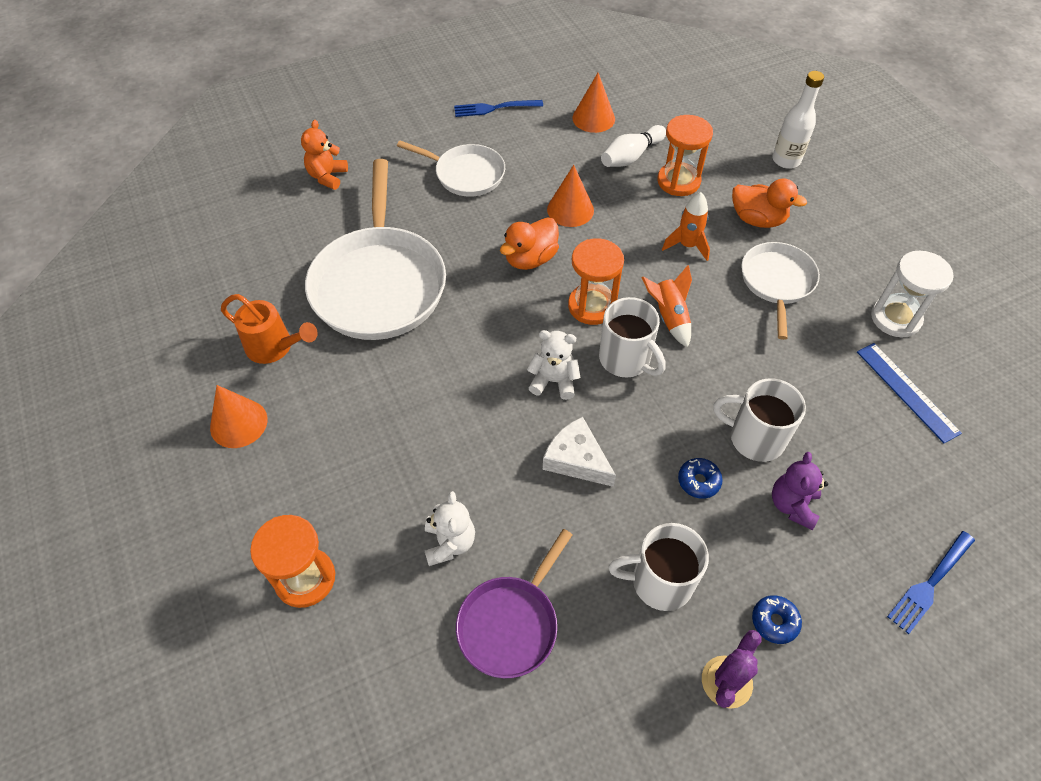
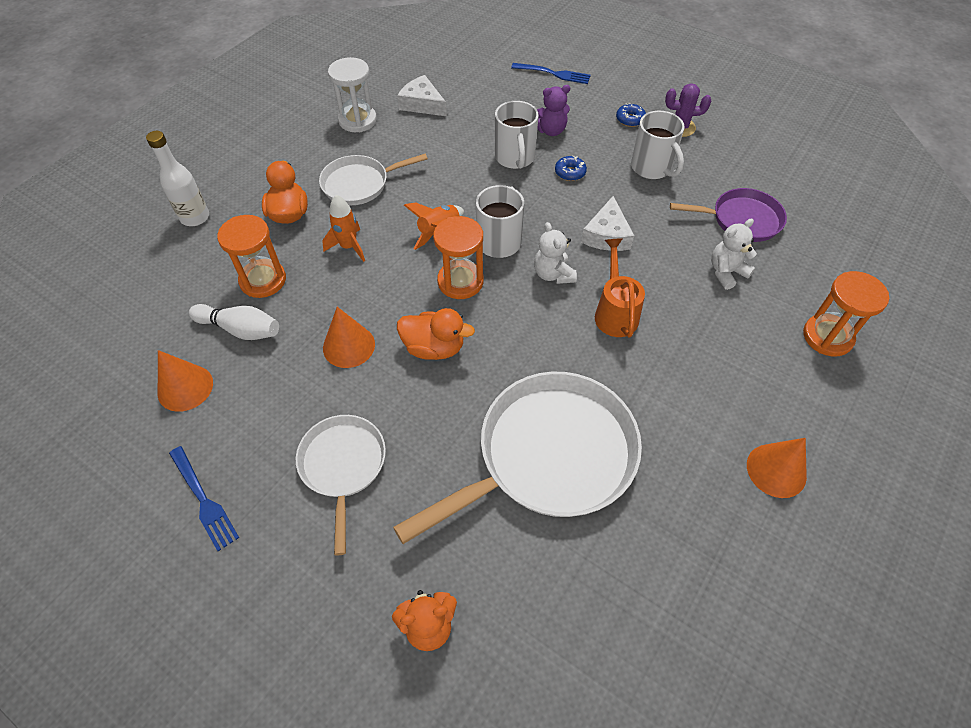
camera: 120 degrees left, 0 degrees up
(274, 347) = (686, 499): orange watering can -> orange watering can (615, 312)
(907, 391) = (422, 104): blue ruler -> white cheese

